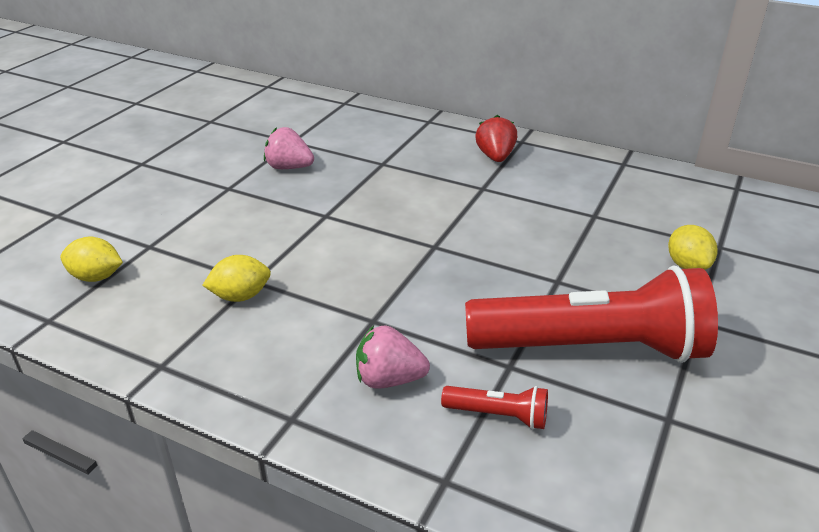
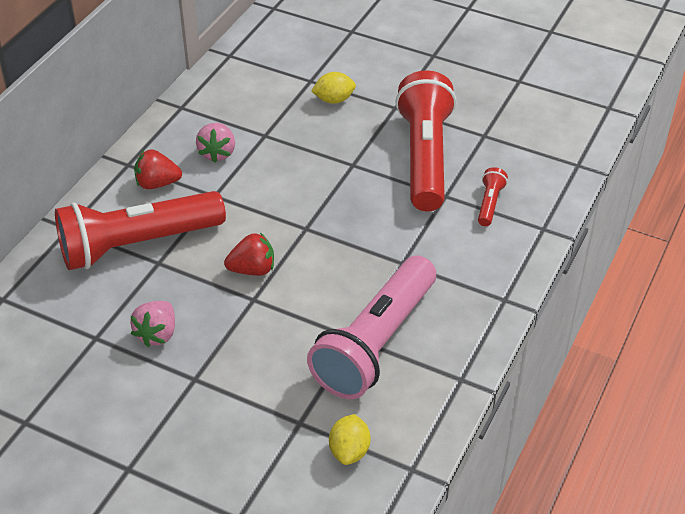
camera: 90 degrees left, 10 degrees up
(240, 296) = (375, 343): yellow lemon -> pink flashlight
(368, 213) = (252, 269): none -> red strawberry
(389, 379) = (463, 253): pink strawberry -> pink strawberry (217, 153)
(407, 152) = (137, 244): none -> red flashlight

